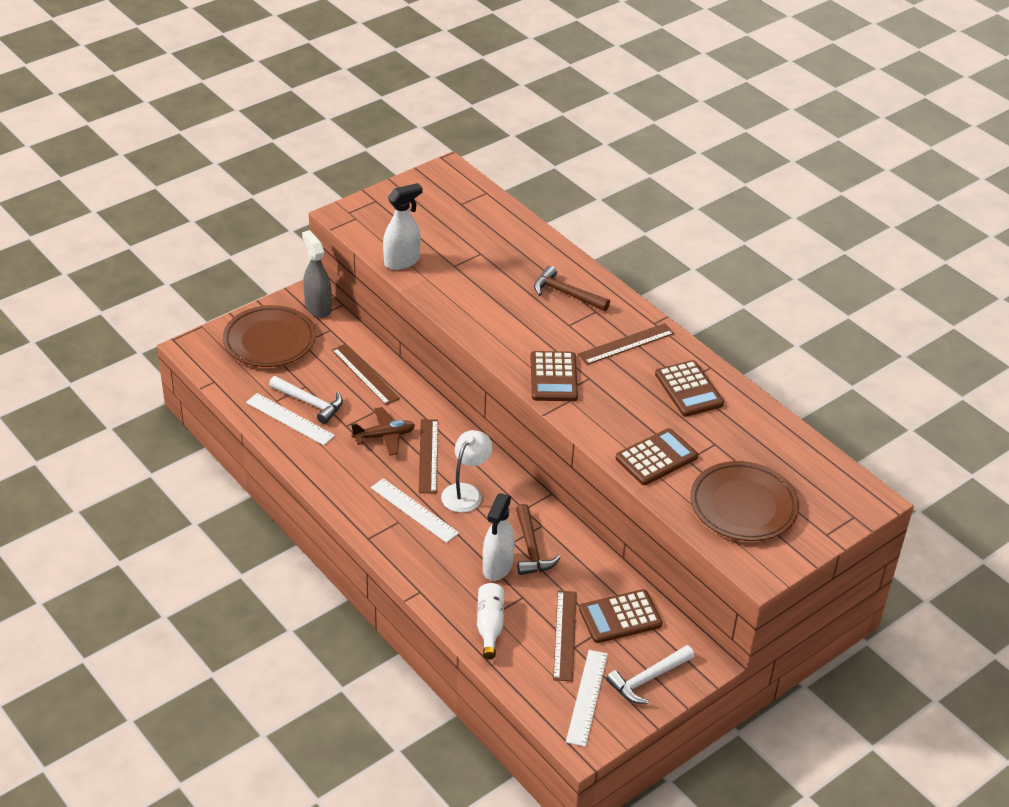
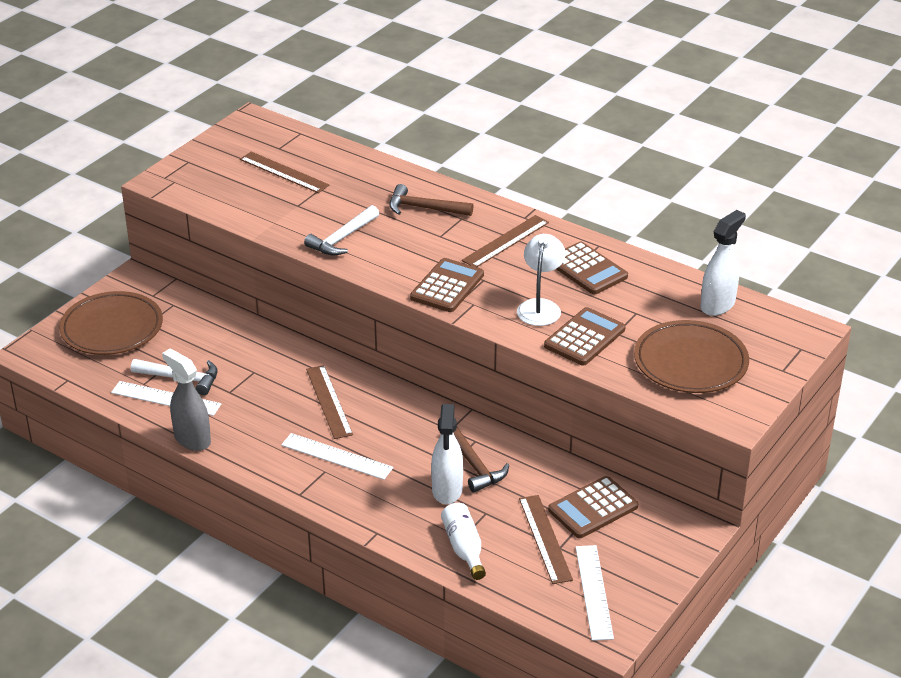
camera: 15 degrees left, 5 degrees down
(318, 307) = (151, 286): grey spray bottle -> grey spray bottle (192, 439)
(365, 374) = (228, 339): brown ruler -> brown ruler (284, 172)
(384, 436) = (274, 393): brown plane -> none
(402, 261) = (241, 212): white spray bottle -> white spray bottle (718, 305)
(466, 492) = (383, 427): white lamp -> white lamp (540, 306)
(553, 377) = (447, 286): brown calculator -> brown calculator turned 135 degrees counterclockwise
(648, 679) = (647, 560): white hammer -> white hammer (342, 238)

